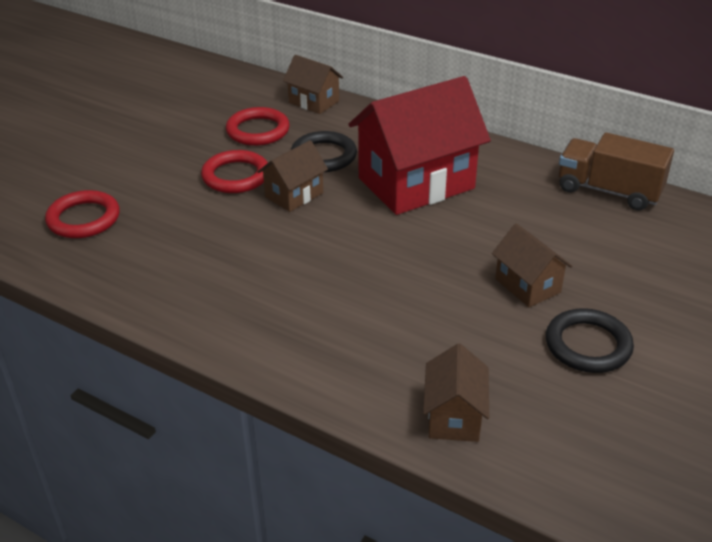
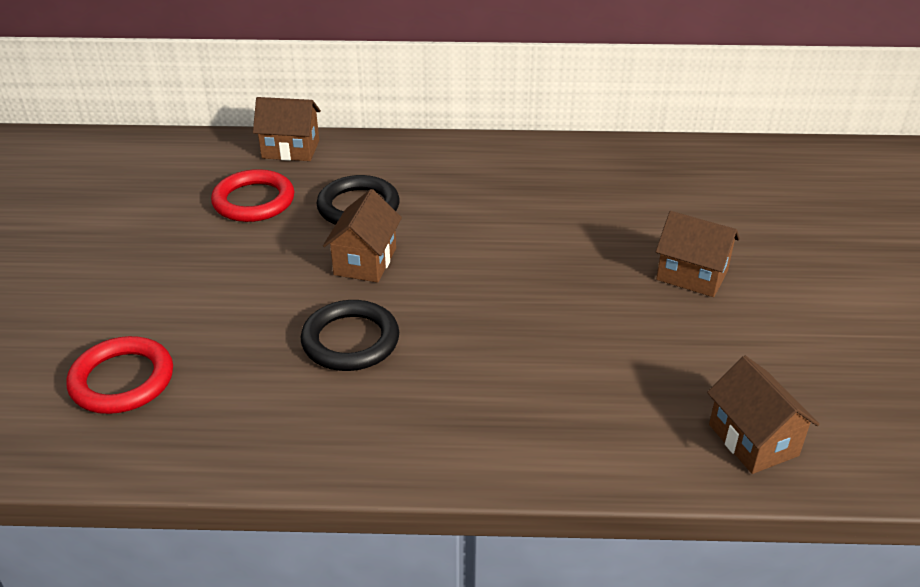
camera: 30 degrees left, 0 degrees up
(236, 176) = (275, 262): red ring -> none
(416, 183) = (486, 206): red house -> none
(588, 345) = (798, 314): black ring -> black ring (350, 340)
(609, 191) = (674, 155): brown truck -> none

